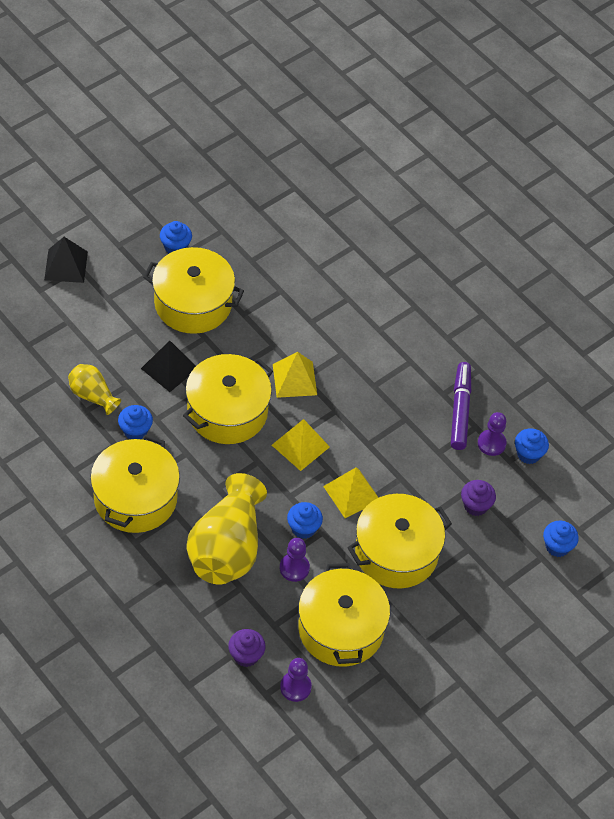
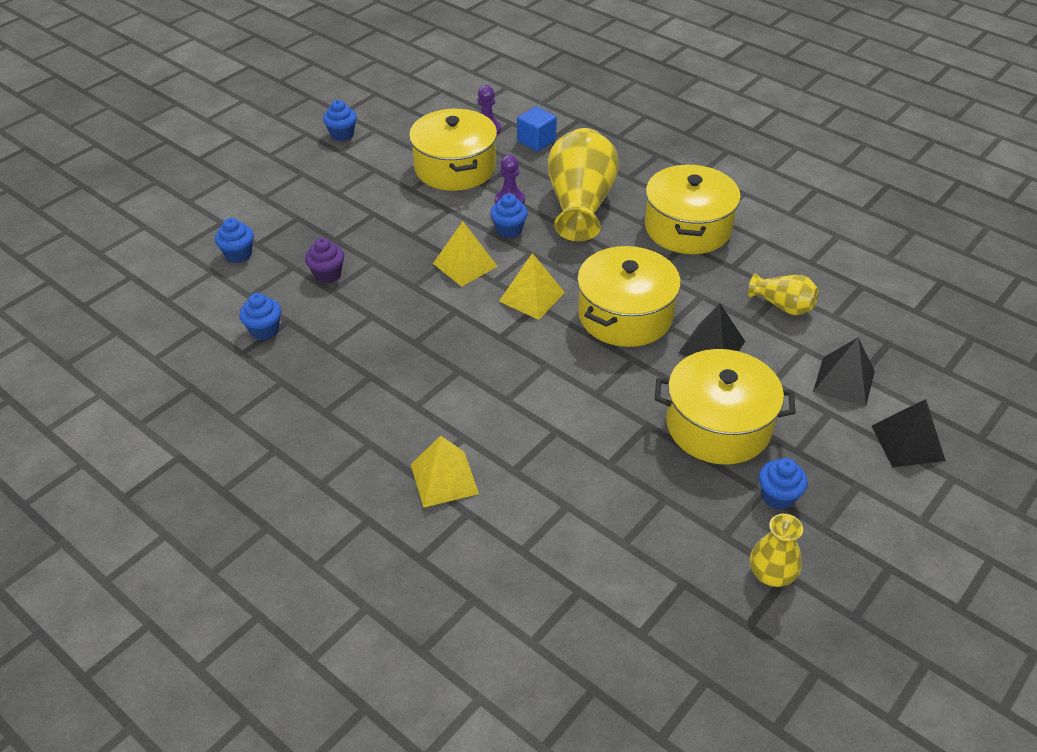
camera: 175 degrees right, 10 degrees down
(82, 319) = (844, 381): none -> black pyramid
(135, 431) = (718, 281): blue cupcake -> blue cupcake (342, 134)
(203, 203) = (771, 574): none -> yellow vase
(246, 655) = (536, 141): purple cupcake -> blue cube
(294, 379) = (558, 360): yellow pyramid -> yellow pyramid (444, 479)
(396, 553) = (410, 225): yellow pot -> none
(460, 410) = (348, 361): purple marker -> none
(491, 443) = (309, 334): purple pawn -> none

